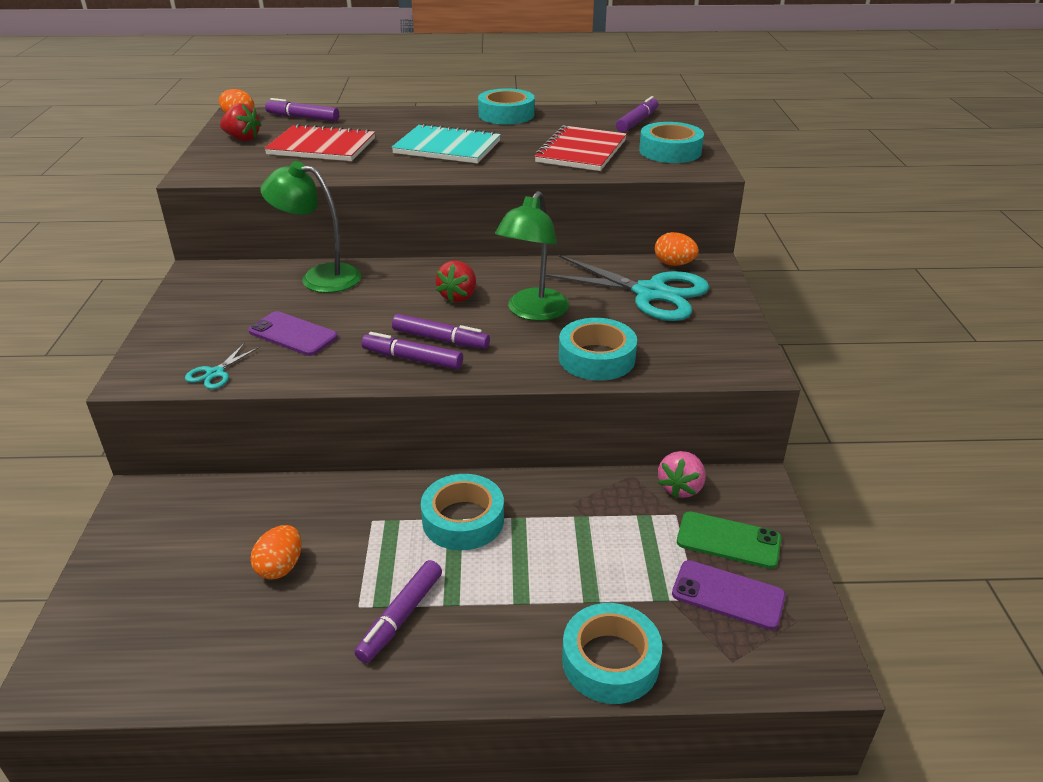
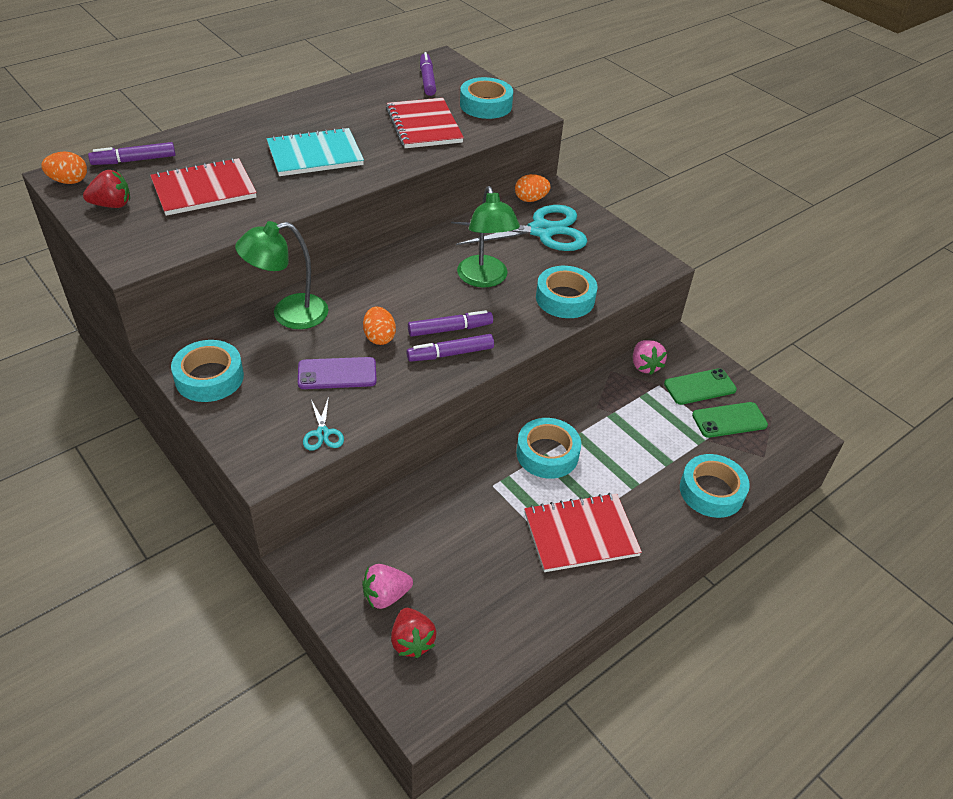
camera: 40 degrees left, 10 degrees up
(156, 563) = (385, 596): none -> pink strawberry
(280, 567) = (472, 548): orange egg -> orange egg (379, 337)
(401, 617) = (580, 534): purple marker -> red notebook
(458, 296) = (418, 287): red strawberry -> red strawberry (412, 641)
(506, 115) = (315, 102): turquoise tape -> turquoise tape (209, 377)
(728, 595) = (729, 420): purple phone -> green phone

